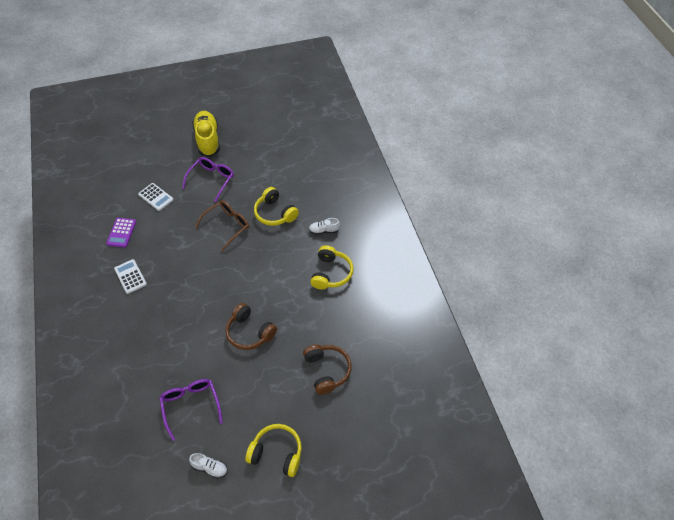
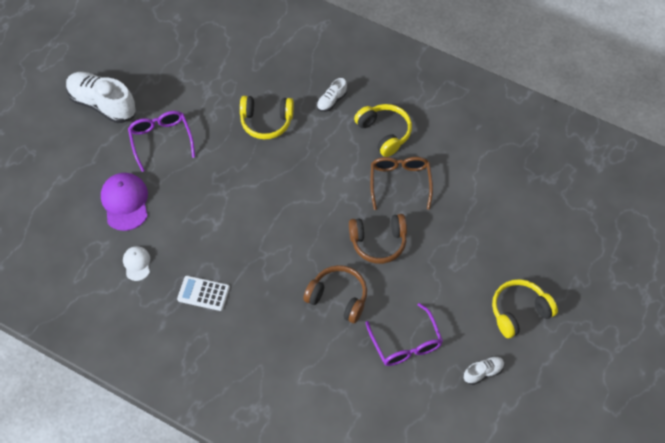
camera: 45 degrees left, 5 degrees up
(121, 233) = (137, 264): purple calculator -> white cap
(156, 197) = (125, 202): white calculator -> purple cap
(191, 405) = (406, 343): purple glasses -> purple glasses turned 135 degrees counterclockwise
(208, 140) = (102, 104): yellow shoe -> white shoe
(227, 226) = (235, 170): brown glasses -> brown glasses (400, 182)
(327, 370) = (479, 215): brown headphones -> brown headphones (338, 297)

